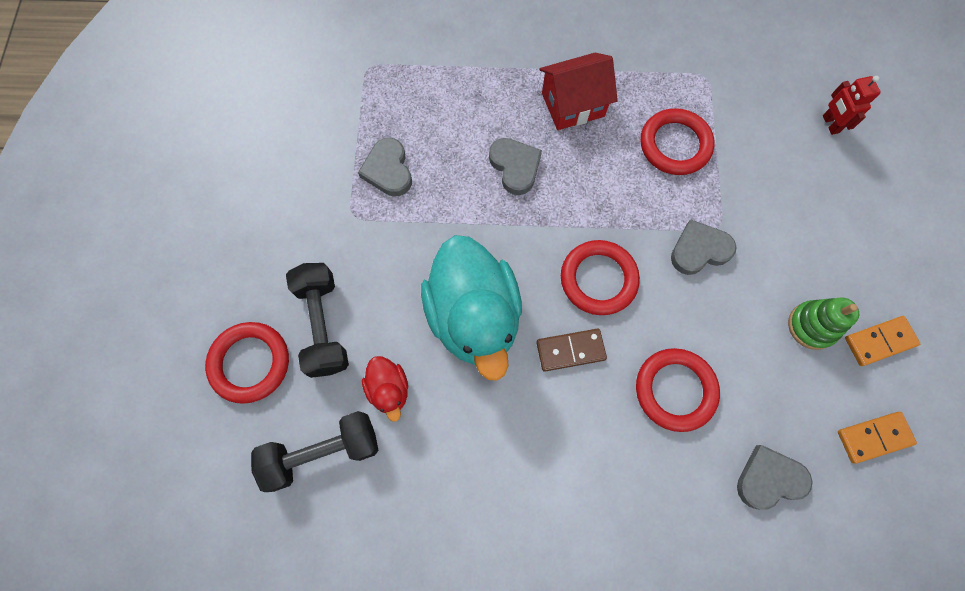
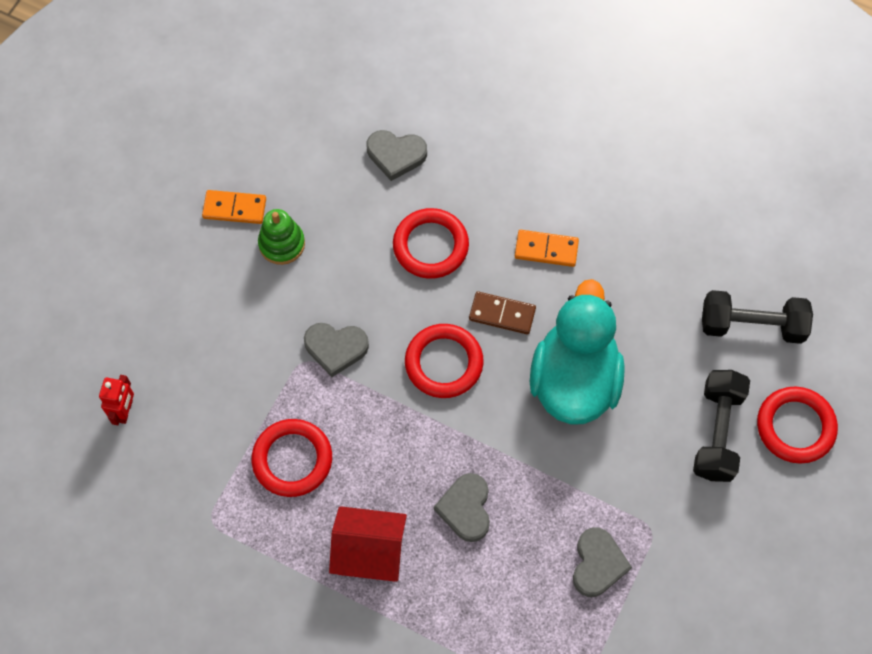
camera: 155 degrees left, 5 degrees down
(389, 389) = (676, 350): red duck -> none
(873, 437) = (294, 147): orange domino -> orange domino (546, 250)

